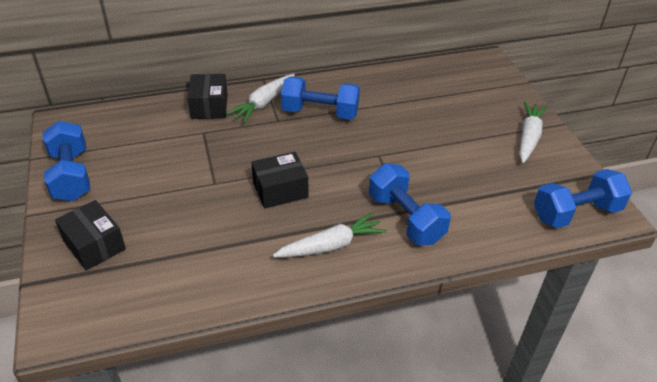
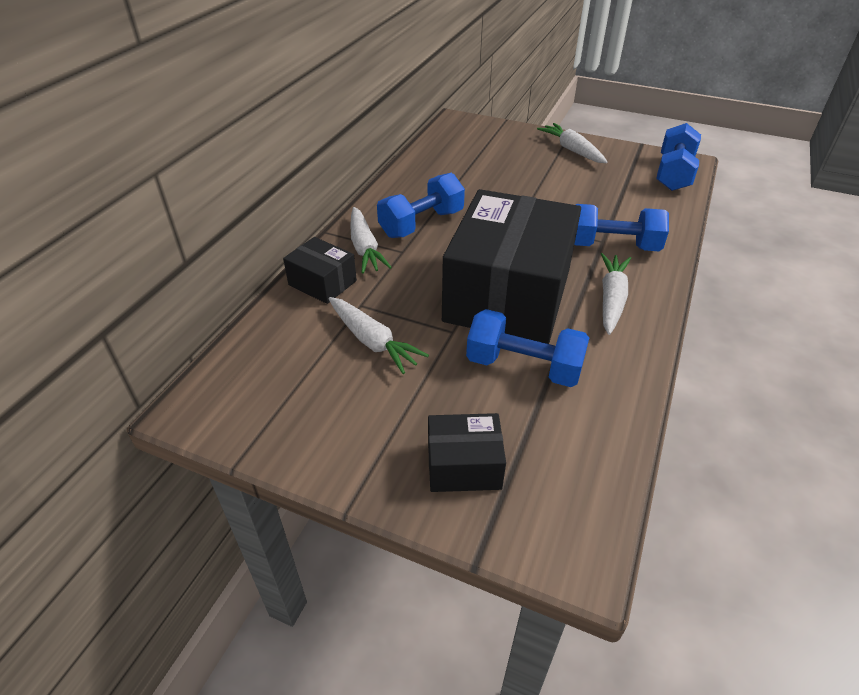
camera: 50 degrees left, 0 degrees up
(71, 175) = (314, 439): blue dumbbell -> blue dumbbell (523, 366)
(172, 154) = (372, 341): none -> white carrot
(280, 190) = (507, 295): black box -> black box, size x2.27

